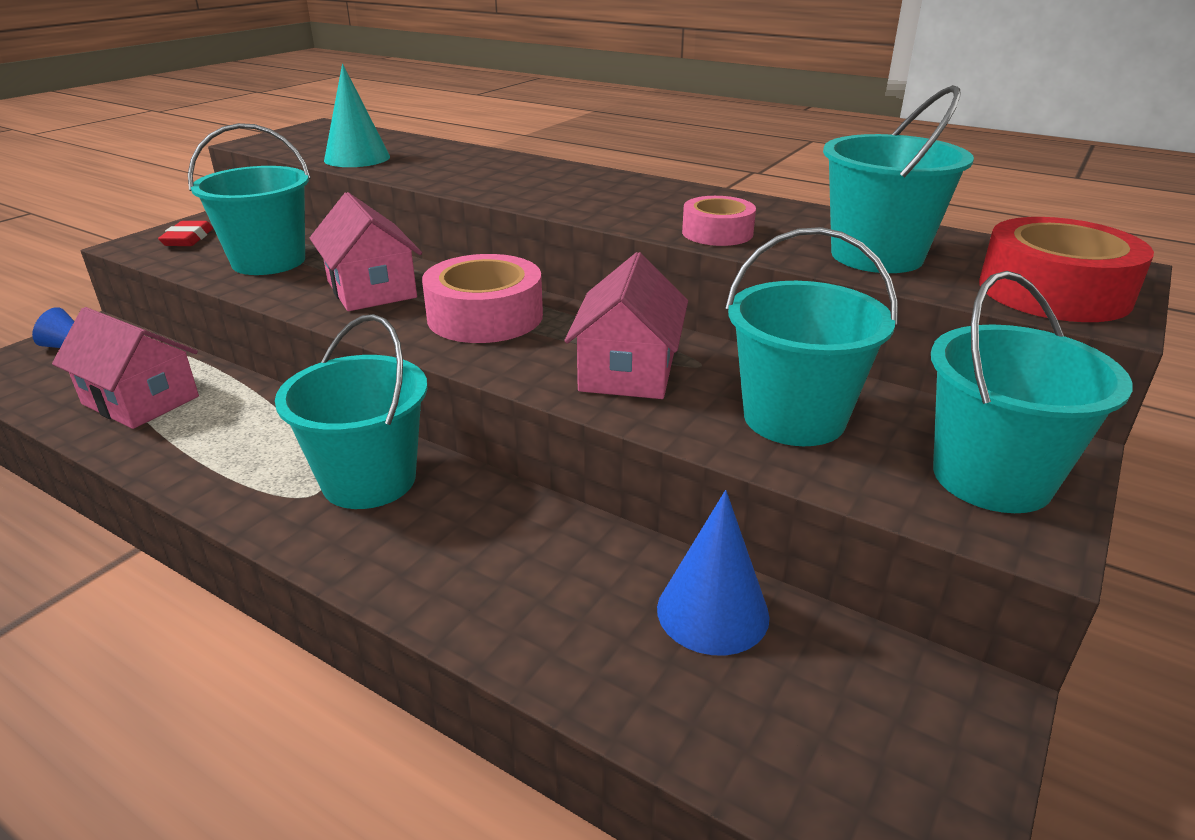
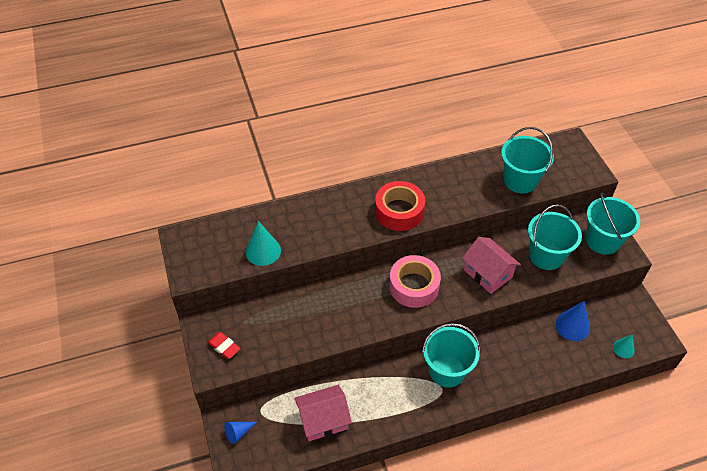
camera: 50 degrees left, 20 degrees up
(268, 261) = (288, 327): turquoise bucket -> none
(371, 289) = (355, 307): pink house -> none
(717, 233) = (467, 201): pink tape -> none
(773, 760) = (623, 348): none -> turquoise cone
(1054, 291) = (575, 167): red tape -> red tape (399, 211)

